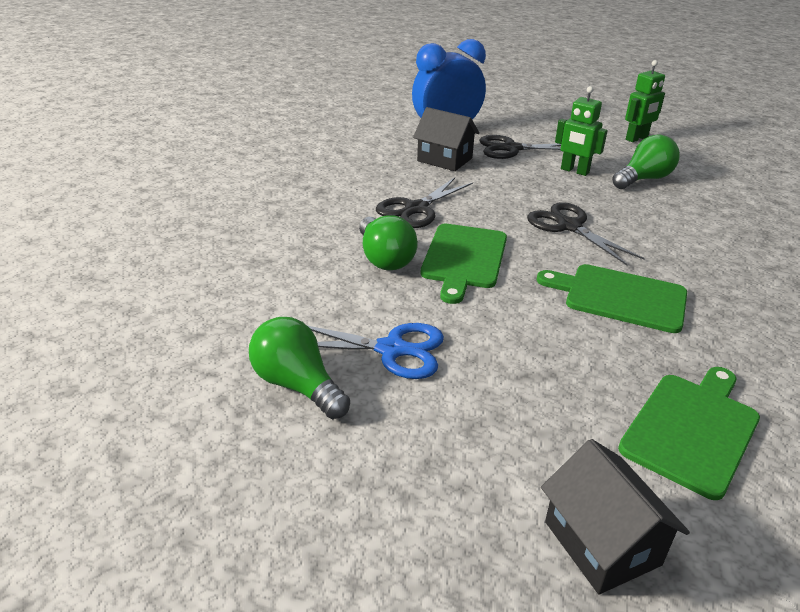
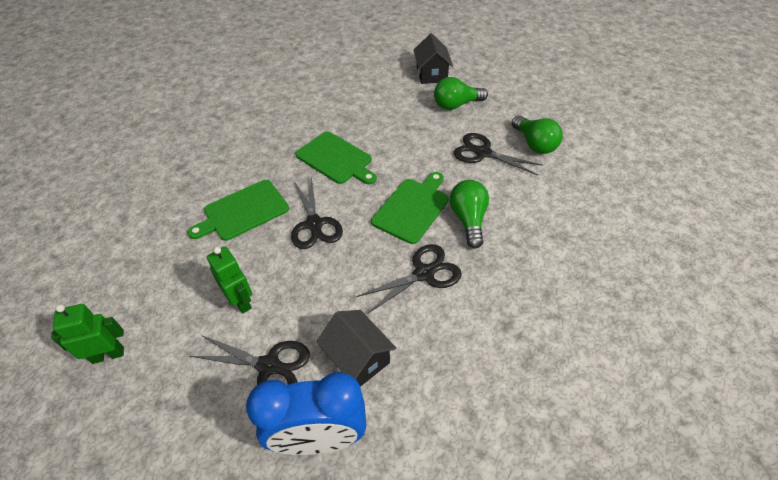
camera: 160 degrees left, 15 degrees up
(392, 350) = (483, 153): blue scissors -> black scissors
(643, 179) = (192, 272): green light bulb -> green light bulb (456, 105)
(692, 429) = (367, 96): green cutting board -> green cutting board (243, 211)

